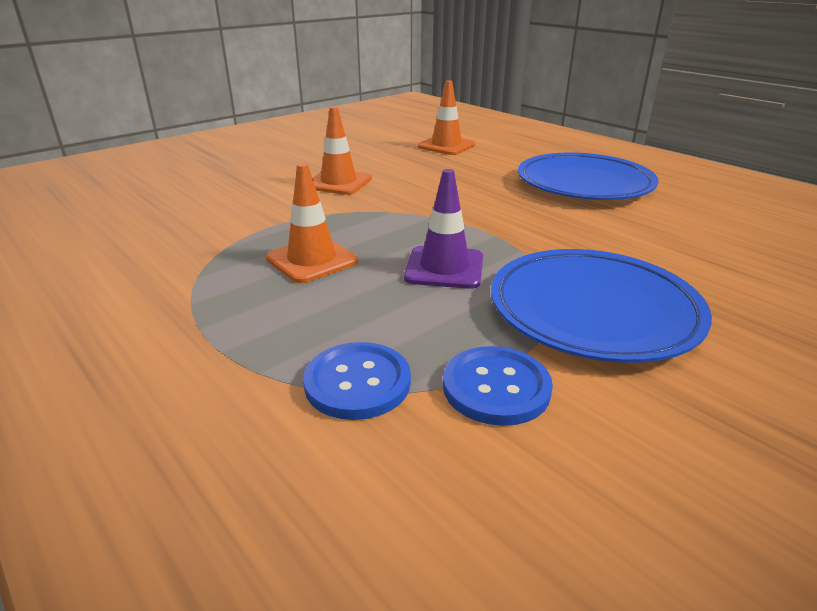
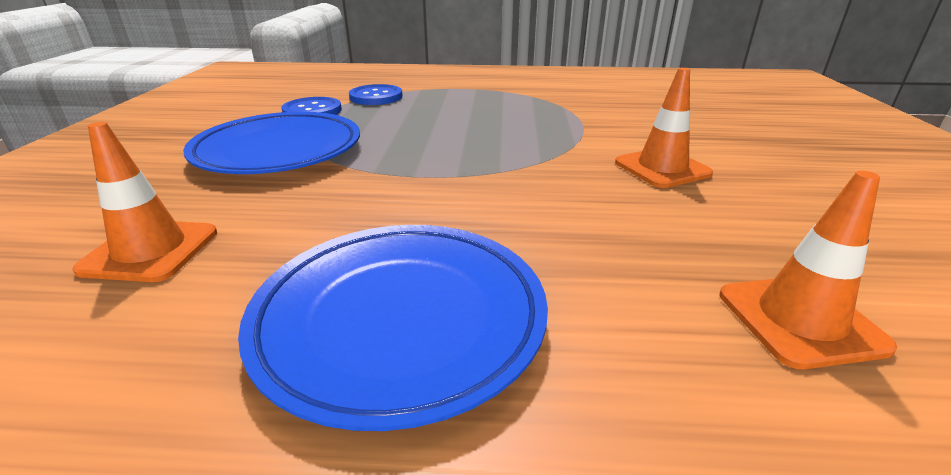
camera: 135 degrees right, 0 degrees up
(312, 260) = (501, 117): orange traffic cone -> orange traffic cone (150, 251)
(444, 268) = (412, 140): purple traffic cone -> none

